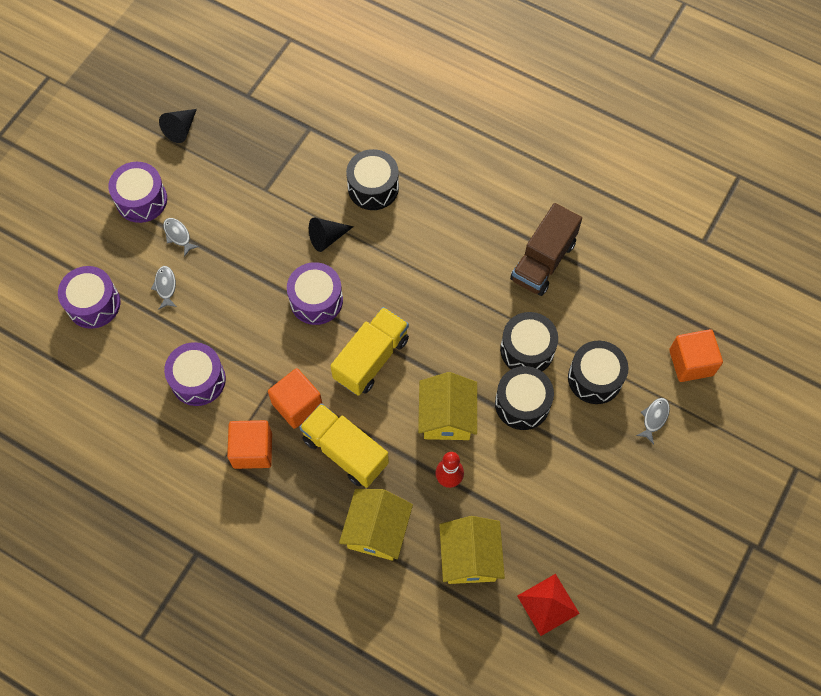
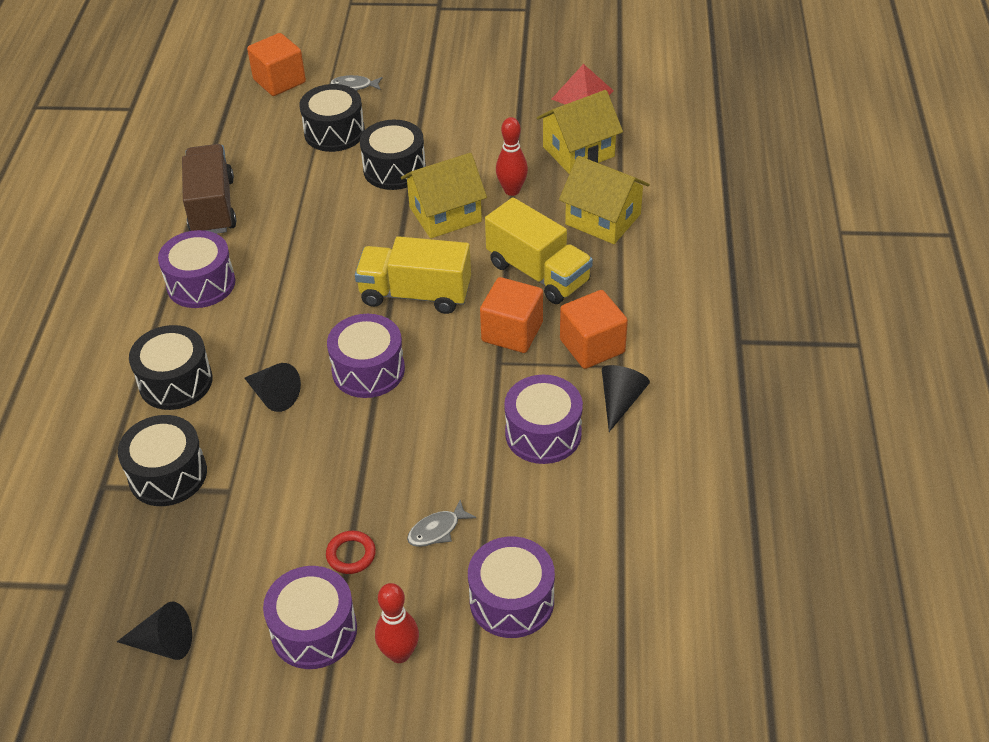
camera: 115 degrees left, 20 degrees down
(99, 234) = (399, 654): none -> red bowling pin
(178, 235) = (351, 555): grey fish -> red ring
(194, 441) = (620, 401): none -> black cone
(345, 451) = (538, 273): yellow truck -> yellow truck turned 60 degrees counterclockwise
(377, 530) = (603, 219): yellow house -> yellow house turned 45 degrees clockwise
(460, 229) = (201, 283): none -> purple drum
(527, 349) = (330, 185): black drum -> black drum (168, 474)
(543, 261) = (212, 207): brown truck -> brown truck turned 105 degrees counterclockwise

